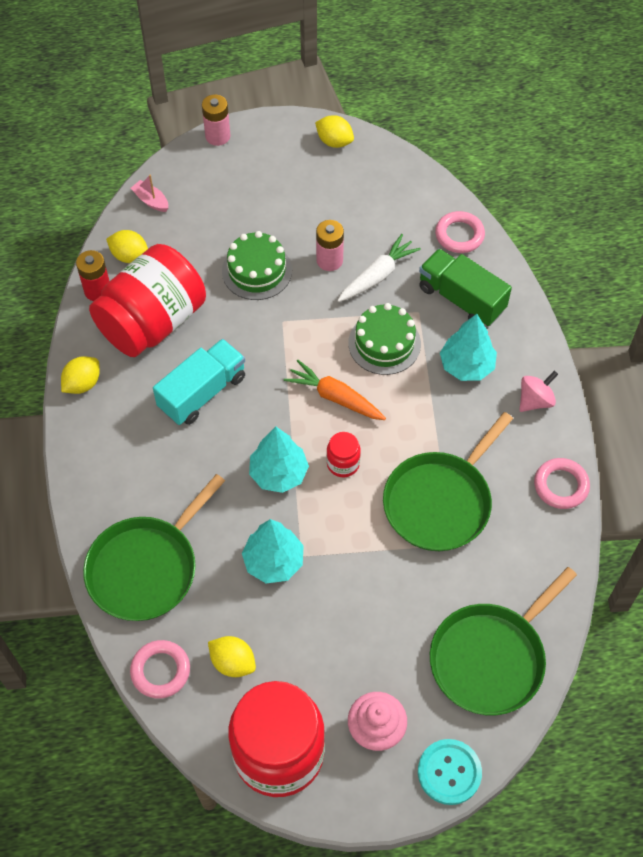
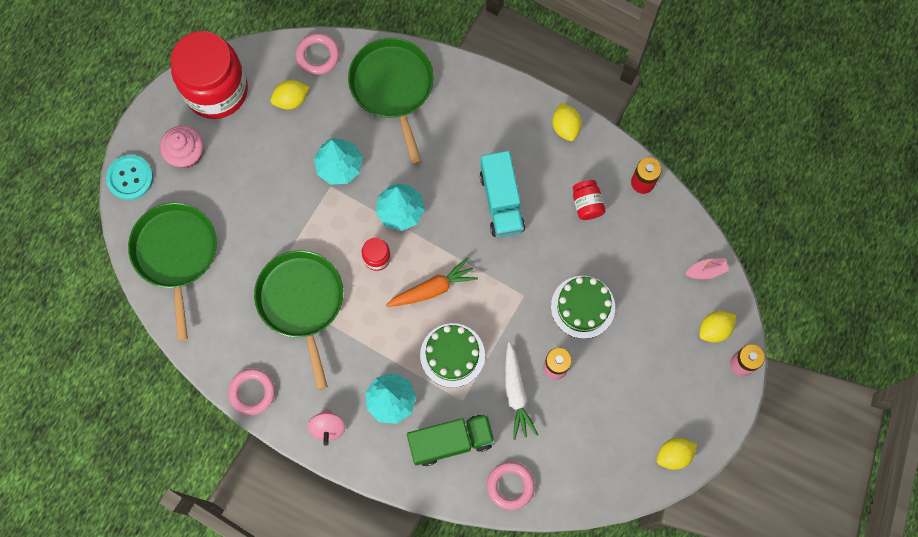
camera: 125 degrees right, 15 degrees up
(129, 256) = (660, 223): yellow lemon -> yellow lemon (714, 329)
(153, 322) = (587, 204): red jar -> red jar, size x0.41

